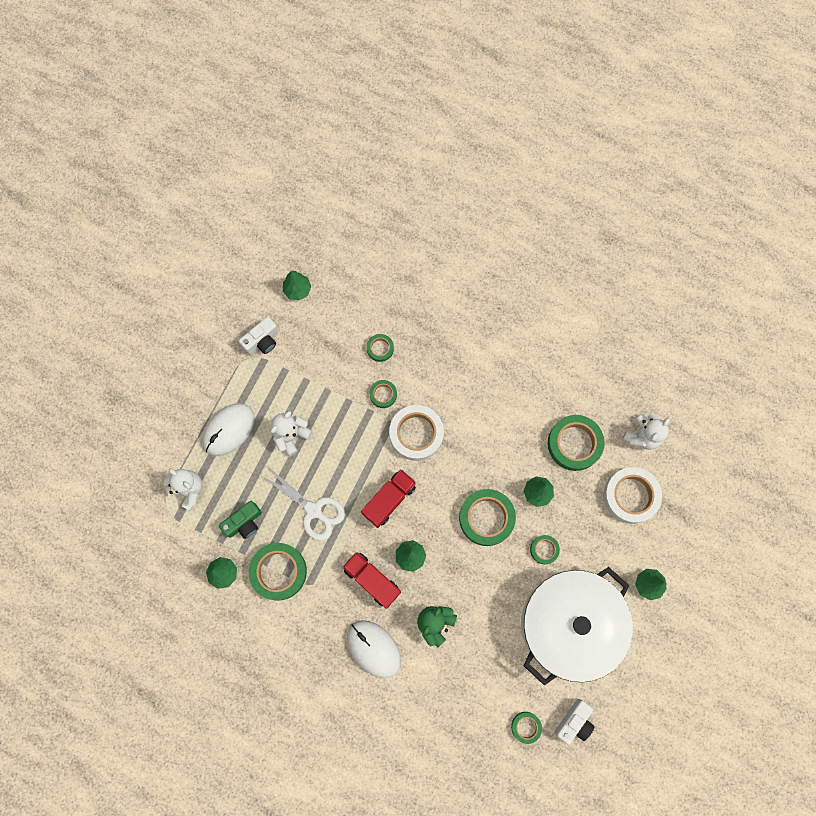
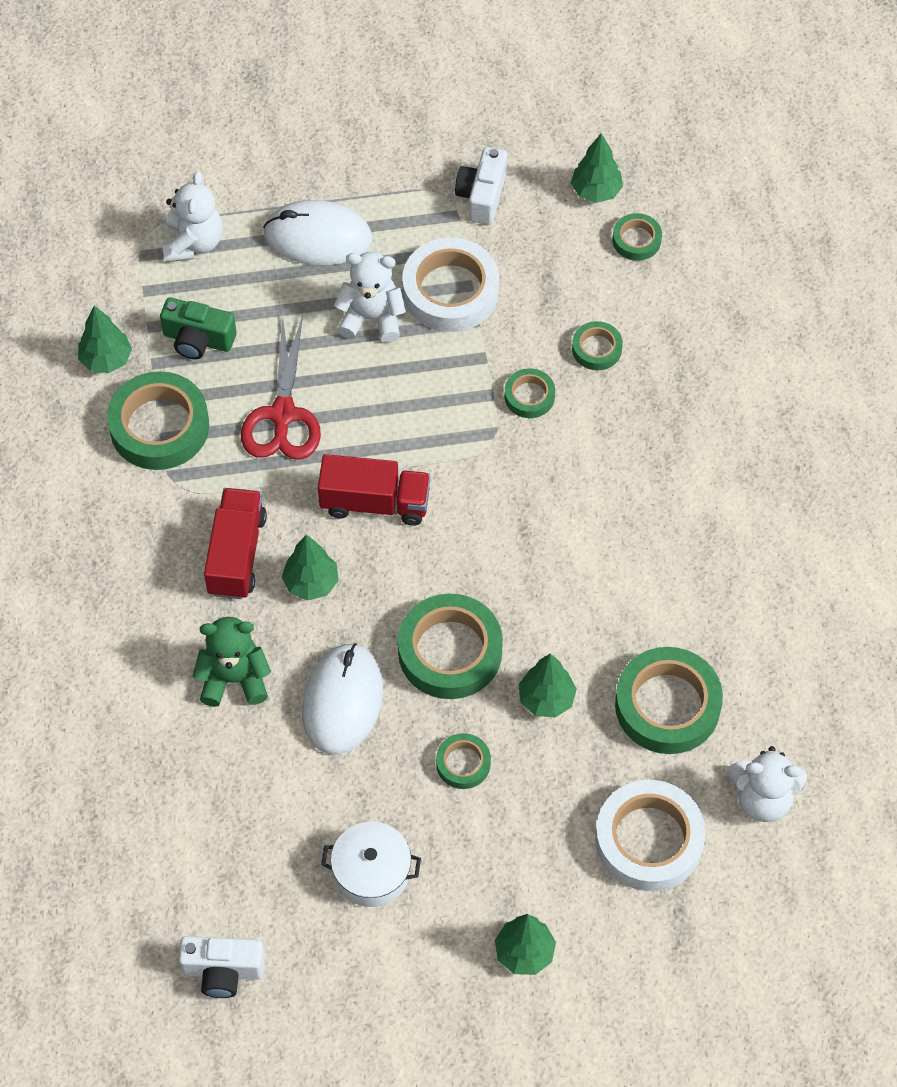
camera: 55 degrees right, 15 degrees down
(262, 341) = (482, 196): white camera -> white camera turned 90 degrees clockwise
(313, 510) = (283, 415): white scissors -> red scissors
(373, 649) = (136, 619): white mouse -> white mouse (342, 701)
(416, 434) = (504, 476): white tape -> white tape (450, 291)
(526, 727) = (166, 904): green tape -> green tape (636, 240)
(569, 624) = (371, 872): white pot -> white pot, size x0.40

